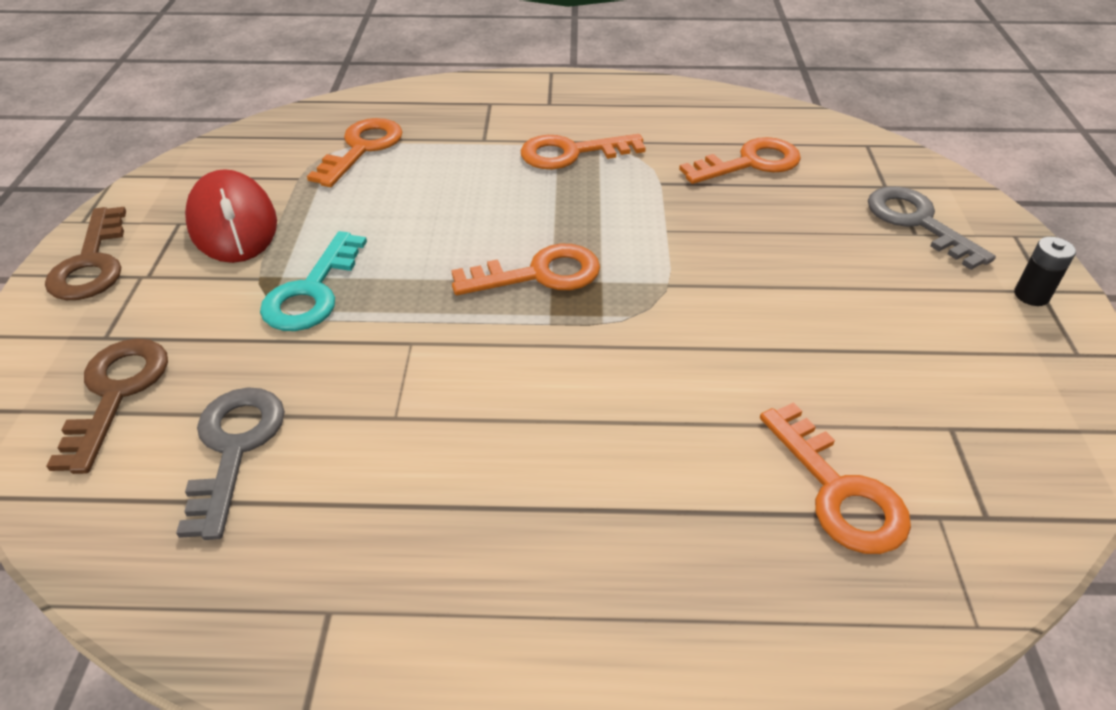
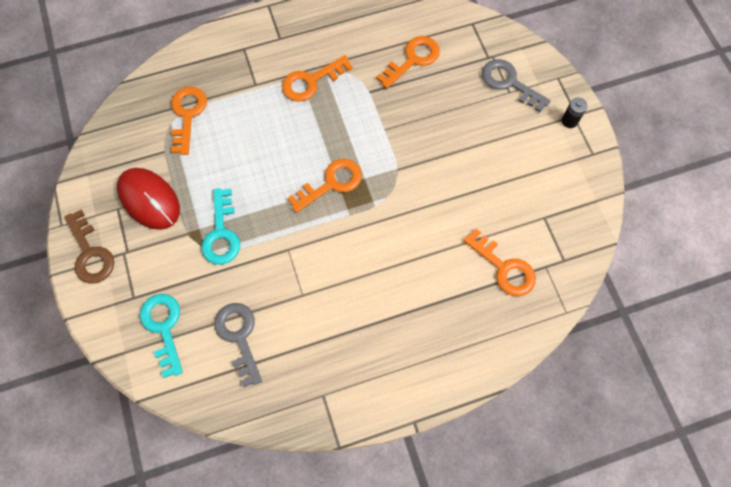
camera: 20 degrees left, 25 degrees up
(116, 394) = (163, 328): brown key -> turquoise key

